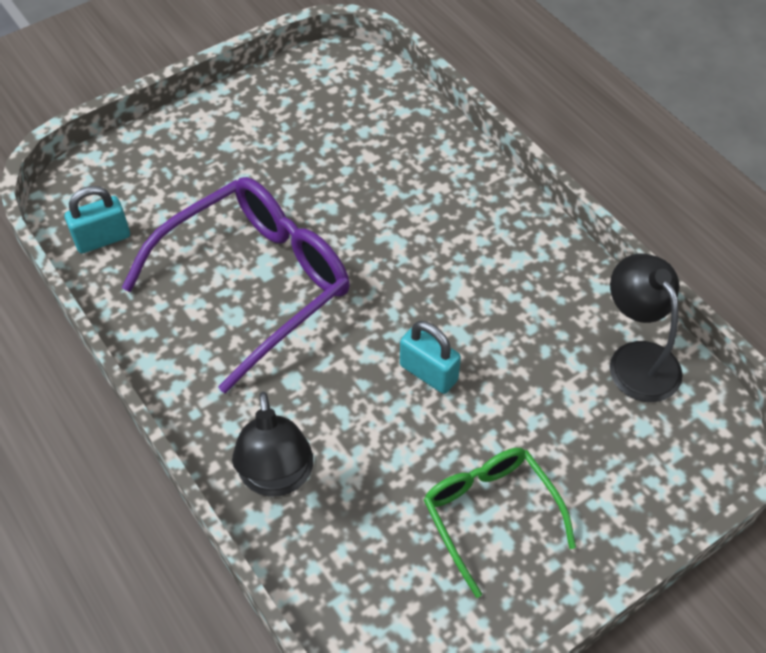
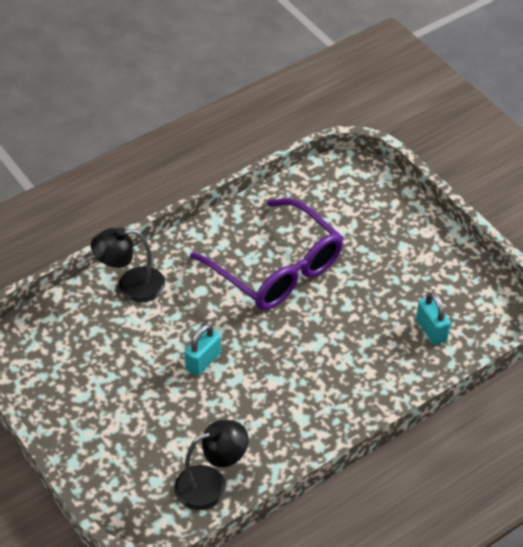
camera: 90 degrees right, 5 degrees down
(102, 239) = (313, 188): turquoise padlock -> turquoise padlock (431, 330)
(490, 513) = (99, 390): green glasses -> none

